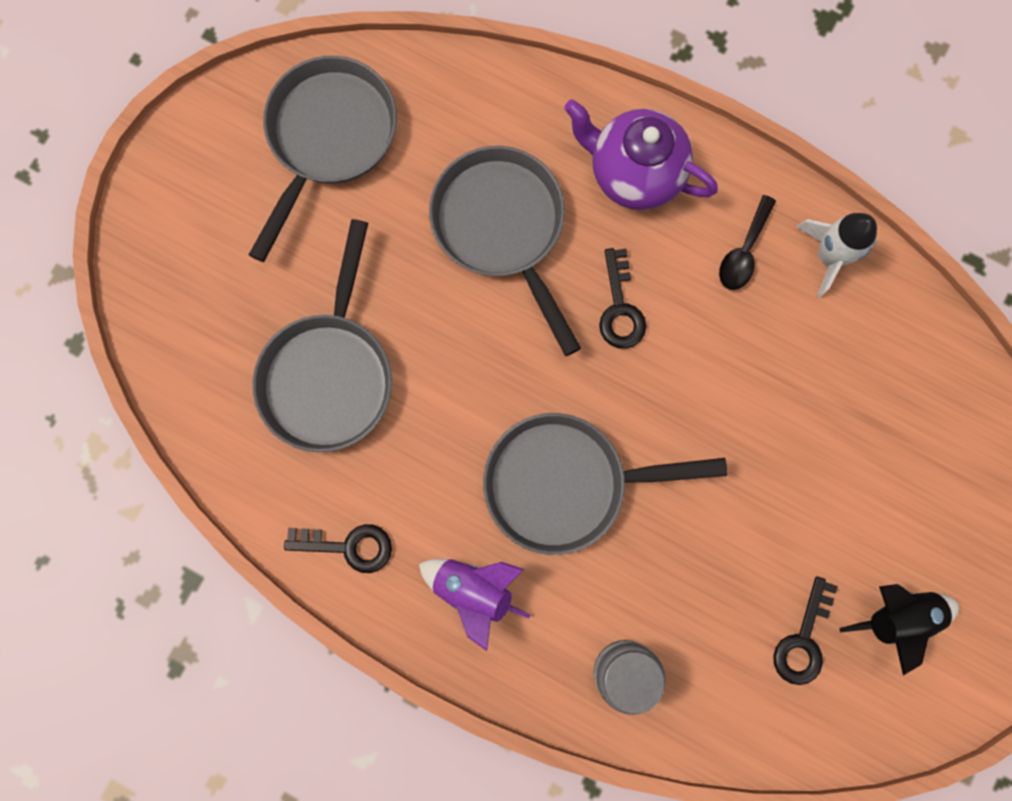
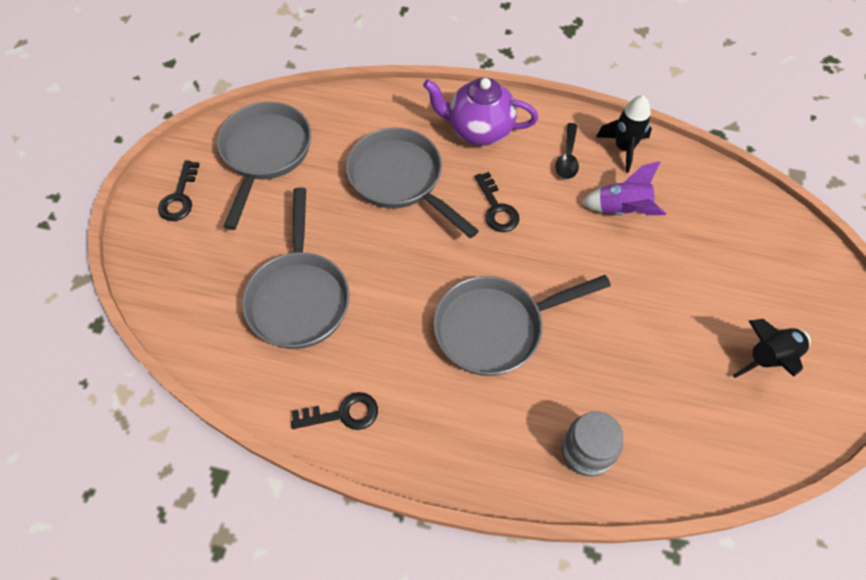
camera: 15 degrees left, 20 degrees down
(474, 589) = (450, 421): purple rocket -> purple rocket (622, 210)
(803, 640) = (710, 392): black key -> black key (179, 197)
(828, 256) = (623, 148): white rocket -> black rocket

